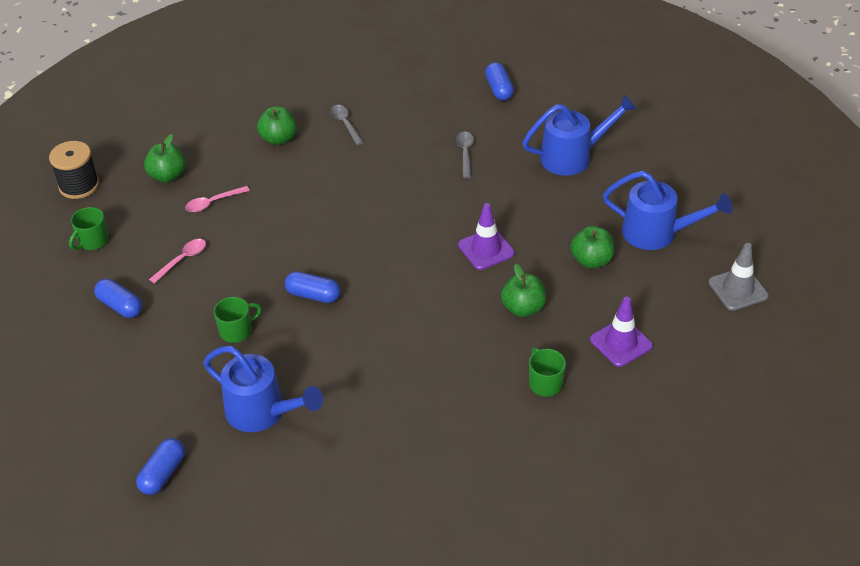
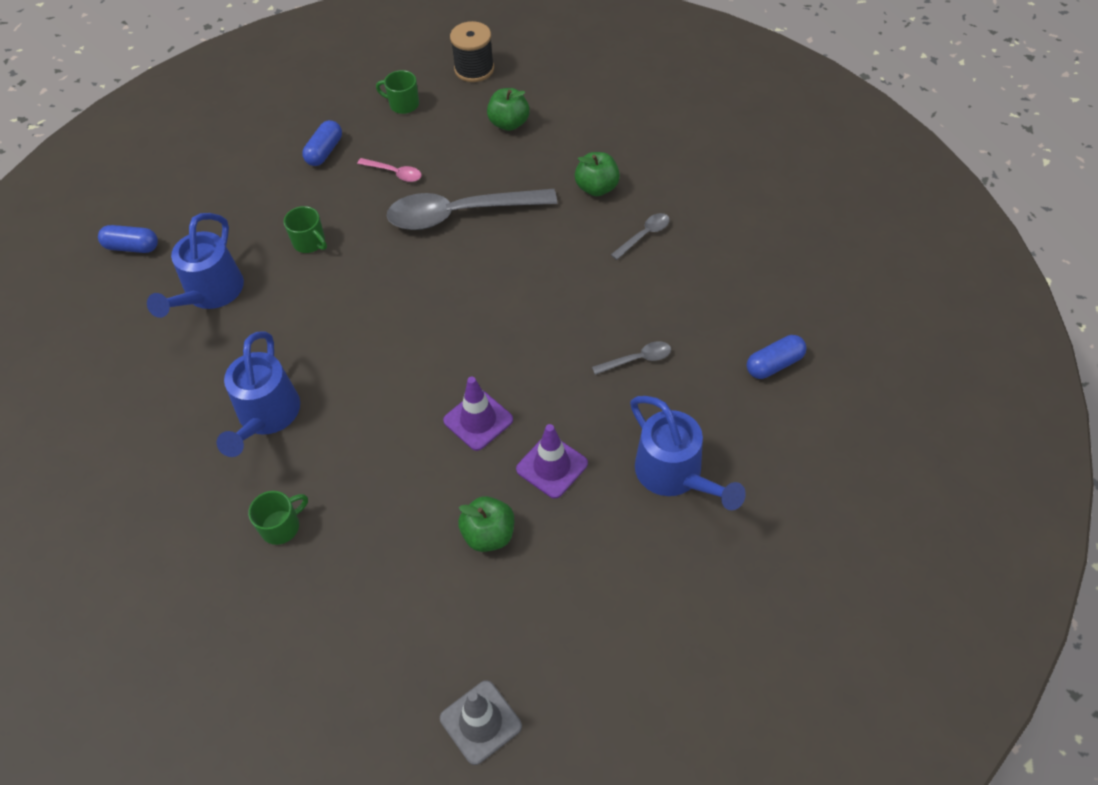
camera: 75 degrees right, 10 degrees up
(213, 203) = (480, 168): pink spoon -> none
(260, 224) = (460, 214): none -> grey spoon
(313, 295) = (370, 286): blue capsule -> none
(523, 308) = (392, 479): green apple -> none
(621, 343) = (357, 594): purple traffic cone -> purple traffic cone (552, 466)
(658, 233) = (560, 603): blue watering can -> blue watering can (266, 417)

